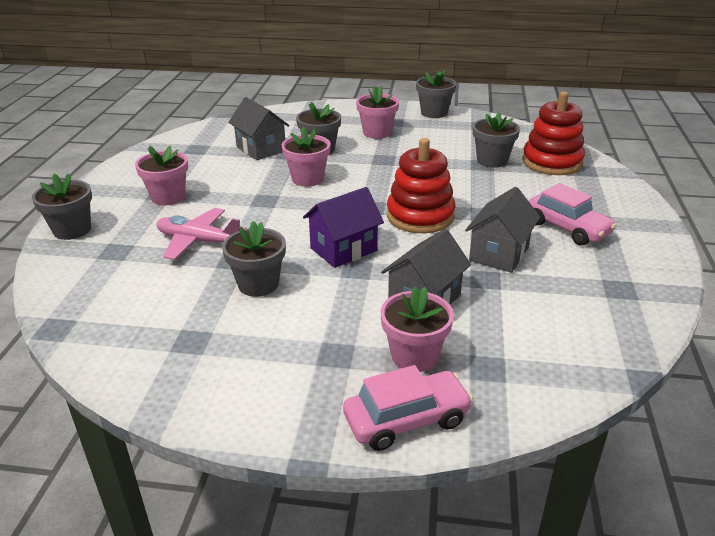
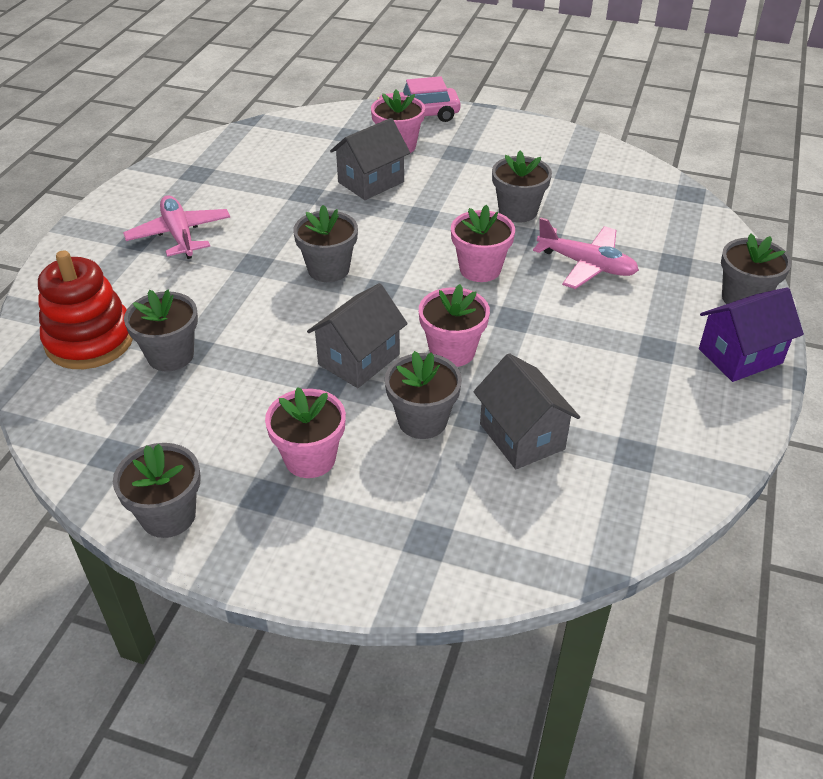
camera: 170 degrees left, 10 degrees up
(168, 197) = (645, 339): pink flower pot -> pink flower pot (480, 269)
(343, 249) = (429, 237): purple house -> purple house (740, 356)
(420, 216) = (328, 269): red stacking toy -> grey flower pot
(499, 253) = (274, 215): grey house -> grey house (359, 359)
(567, 228) = (179, 235): pink car -> pink plane

